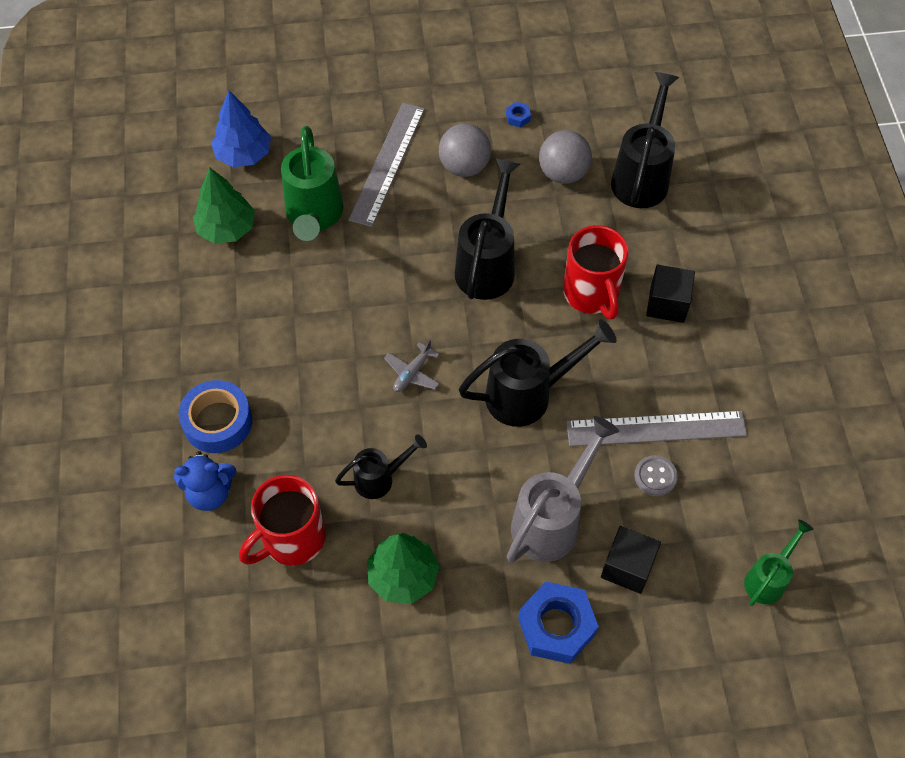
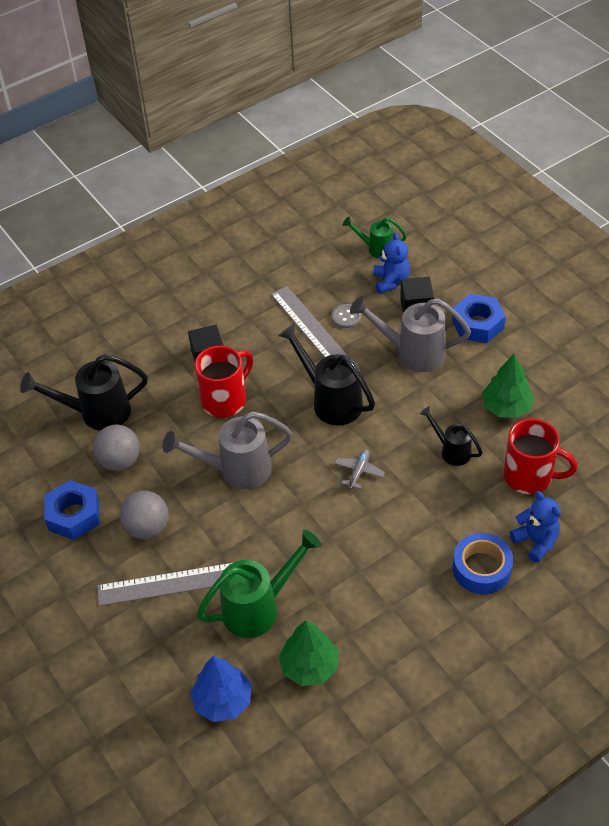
camera: 115 degrees left, 10 degrees down
(412, 373) = (359, 471): grey plane -> grey plane turned 75 degrees counterclockwise
(488, 264) = (235, 470): black watering can -> grey watering can
(518, 117) = (74, 515): blue nut -> blue nut, size x2.40
(693, 563) = (391, 281): none -> blue teddy bear

